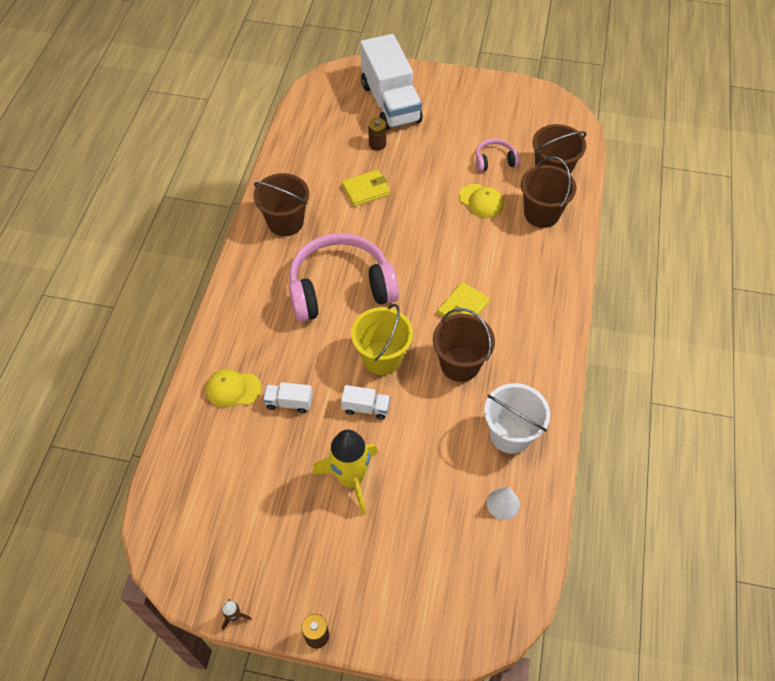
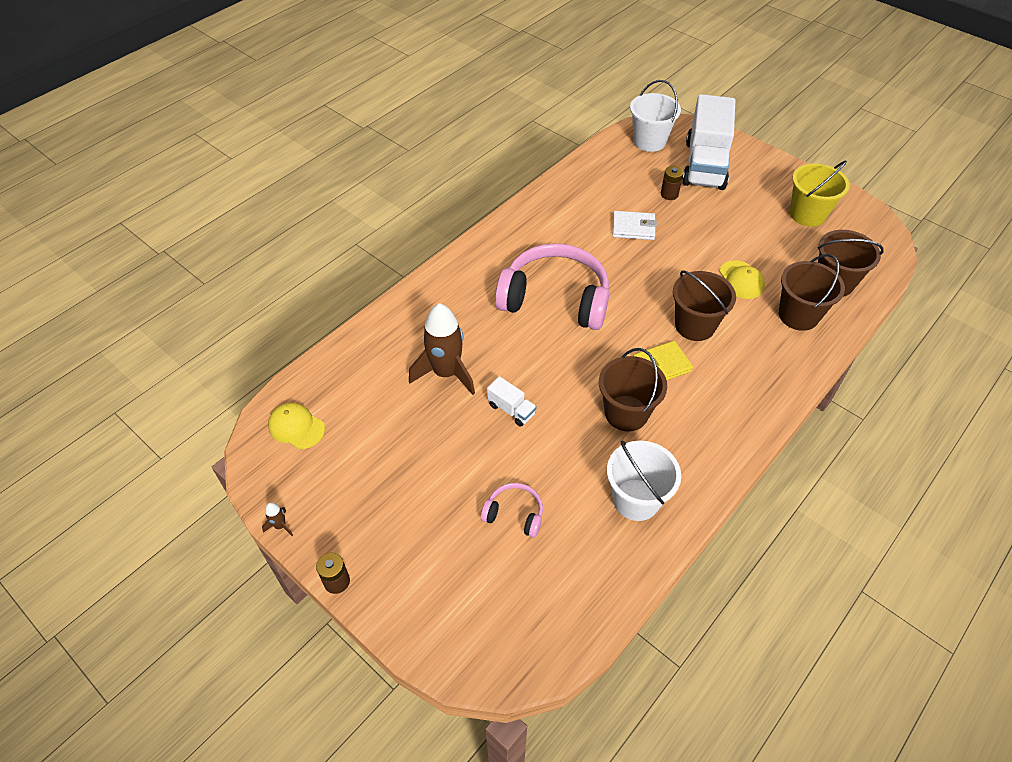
camera: 30 degrees right, 5 degrees down
(233, 389) = (406, 340): yellow cap -> yellow cap (296, 427)
(285, 222) = (542, 226): brown bucket -> brown bucket (695, 325)
(289, 402) = (446, 373): white truck -> brown rocket
(330, 98) = (649, 141): none -> white bucket
(351, 479) = (457, 463): yellow rocket -> none
(366, 190) = (633, 228): yellow wallet -> white wallet
(382, 357) = (555, 374): yellow bucket -> yellow bucket (807, 214)
(494, 160) = (778, 250): pink headphones -> pink headphones (514, 514)
(503, 503) = (587, 559): white cone -> none

